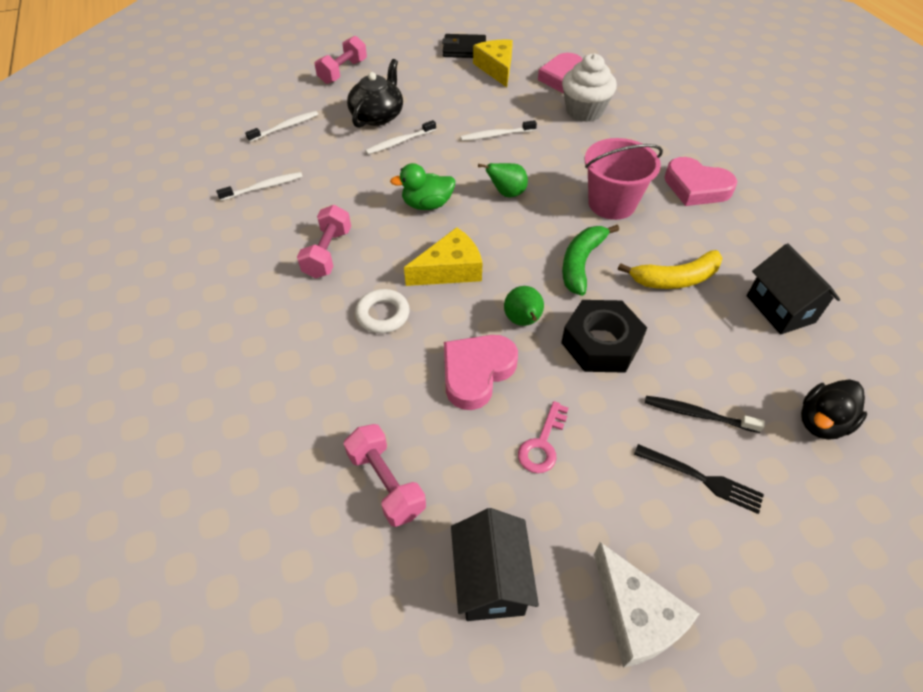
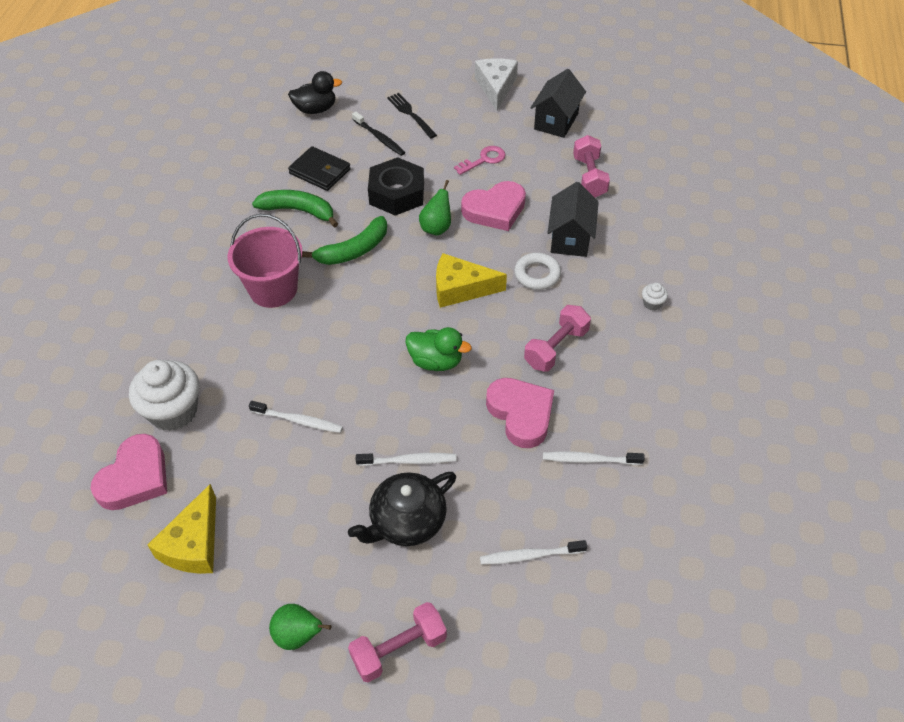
camera: 150 degrees left, 0 degrees up
(245, 333) = (652, 303): none -> white cupcake
(464, 49) = (196, 615): black wallet -> black wallet (320, 171)
(506, 193) = (353, 340): green pear -> green pear (298, 636)
(675, 279) = (298, 211): yellow banana -> green banana
(696, 187) = (185, 273): pink heart -> pink heart (521, 414)
(780, 309) = (255, 165): black house -> black house (570, 238)

